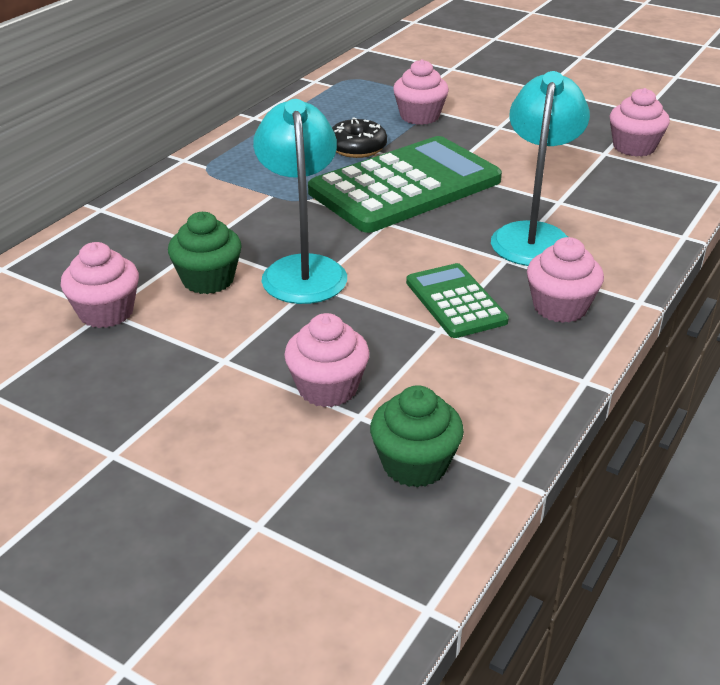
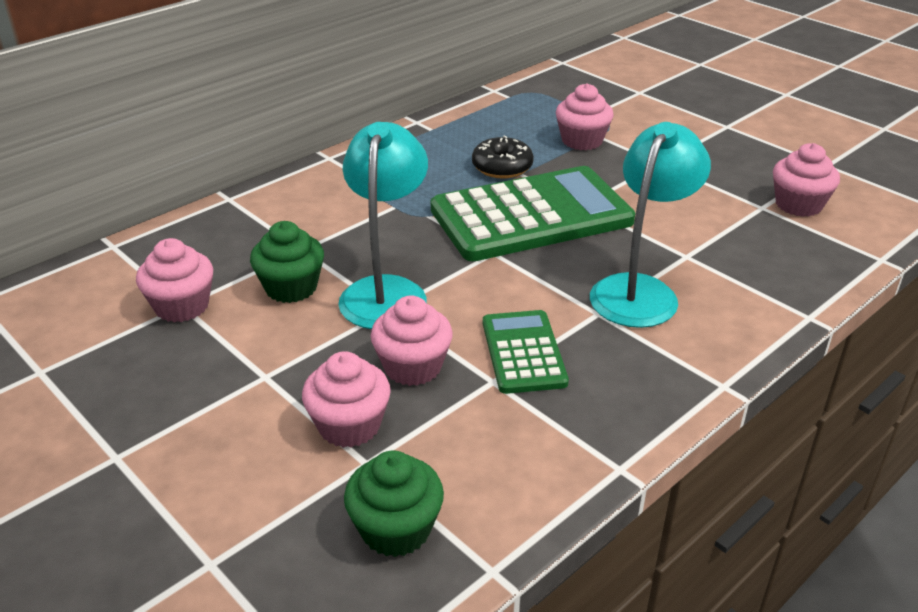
camera: 15 degrees right, 0 degrees up
(560, 307) = (632, 378): pink cupcake -> pink cupcake (413, 367)

